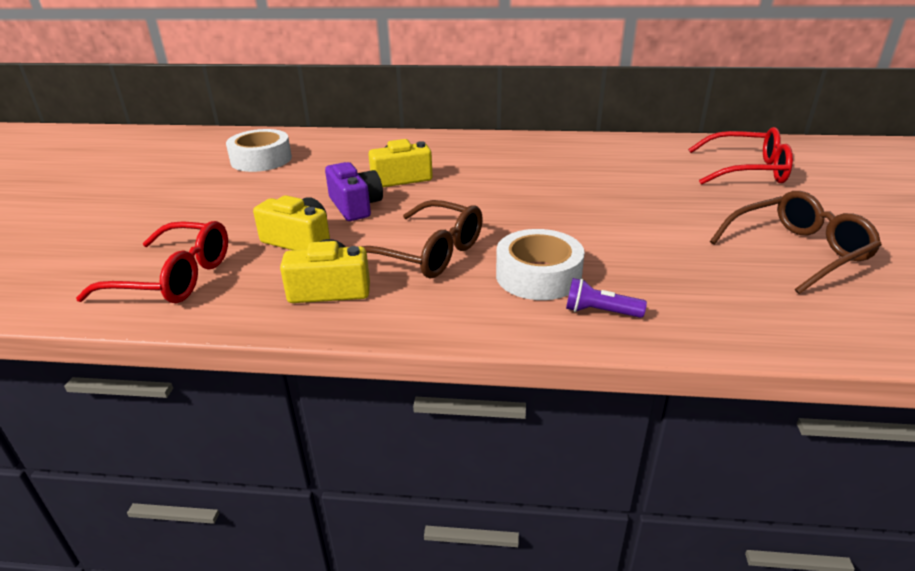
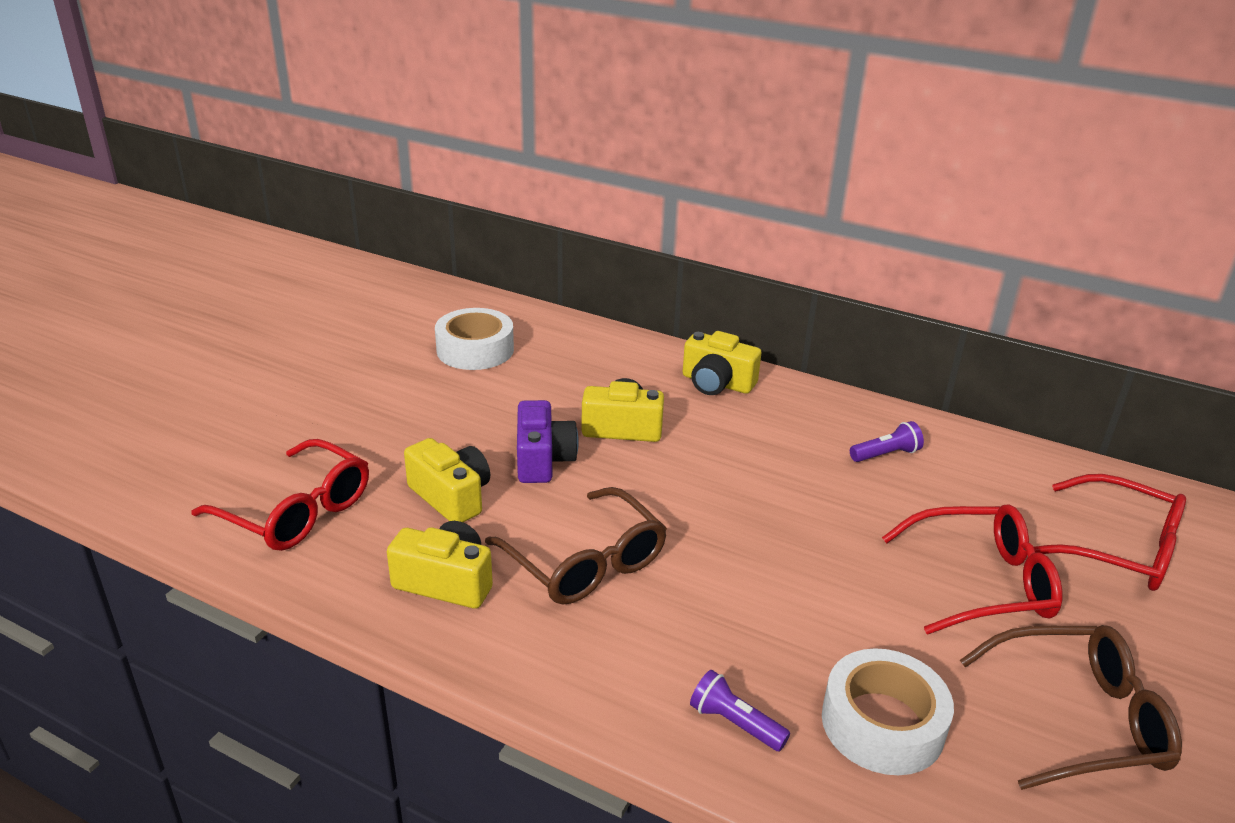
camera: 20 degrees right, 0 degrees up
(447, 144) = (717, 383): none -> yellow camera
(538, 276) = (695, 641): white tape -> white tape (882, 724)
(581, 157) = (885, 454): none -> purple flashlight
(687, 203) = (981, 582): none -> red glasses

